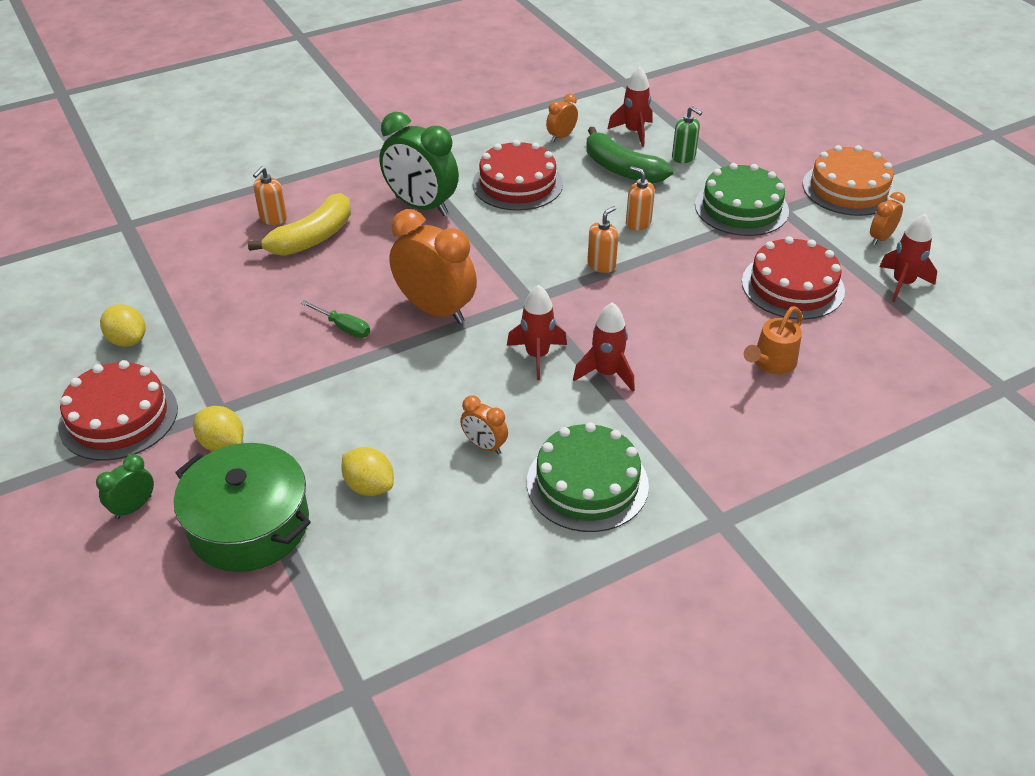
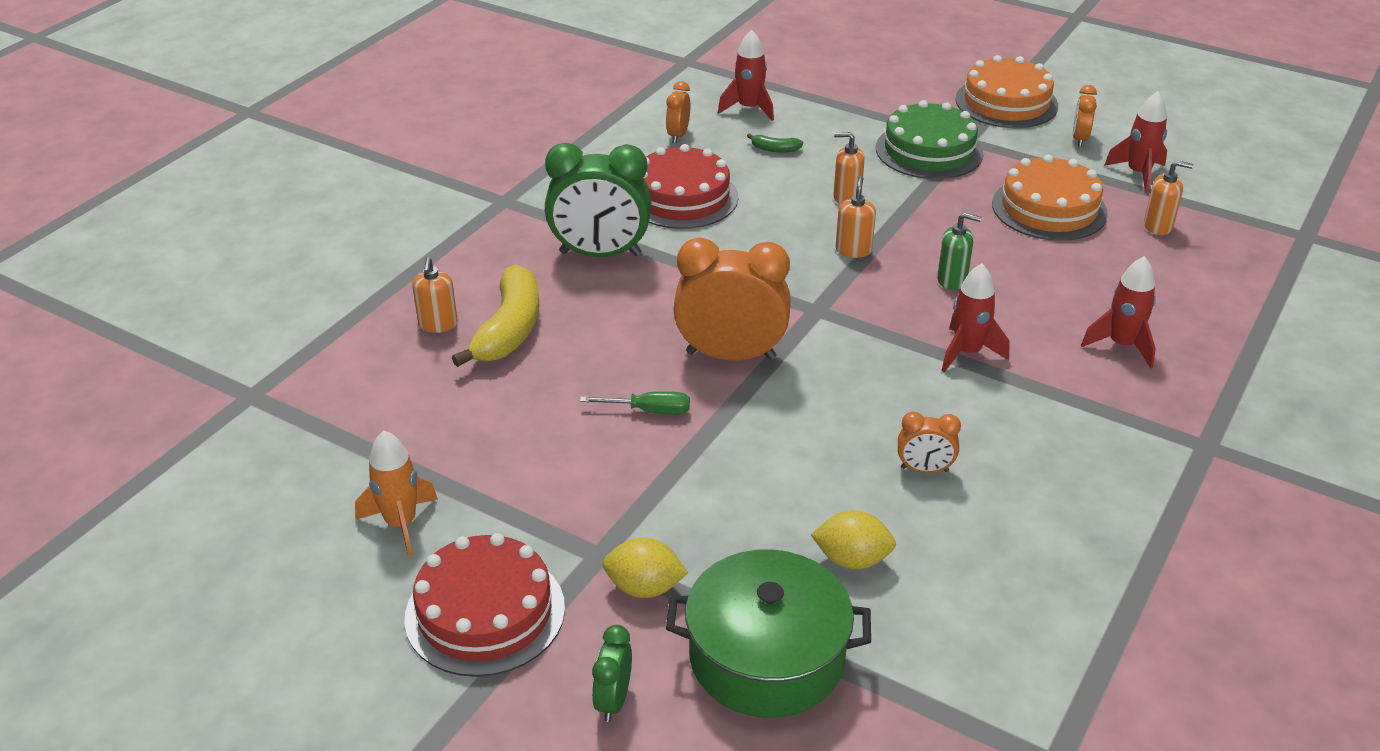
camera: 30 degrees left, 5 degrees down
(128, 340) = (401, 524): yellow lemon -> orange rocket
(537, 356) = (883, 361): red rocket -> red rocket (1122, 345)
(587, 483) = (1058, 463): green cake -> none
(621, 169) = (774, 149): green banana -> green banana, size x0.43
(683, 157) = (824, 119): green soap dispenser -> green soap dispenser (952, 280)
(771, 363) = (1103, 286): orange watering can -> none
(792, 286) = (1049, 208): red cake -> orange cake
(872, 332) = (1158, 226): none -> orange soap dispenser

